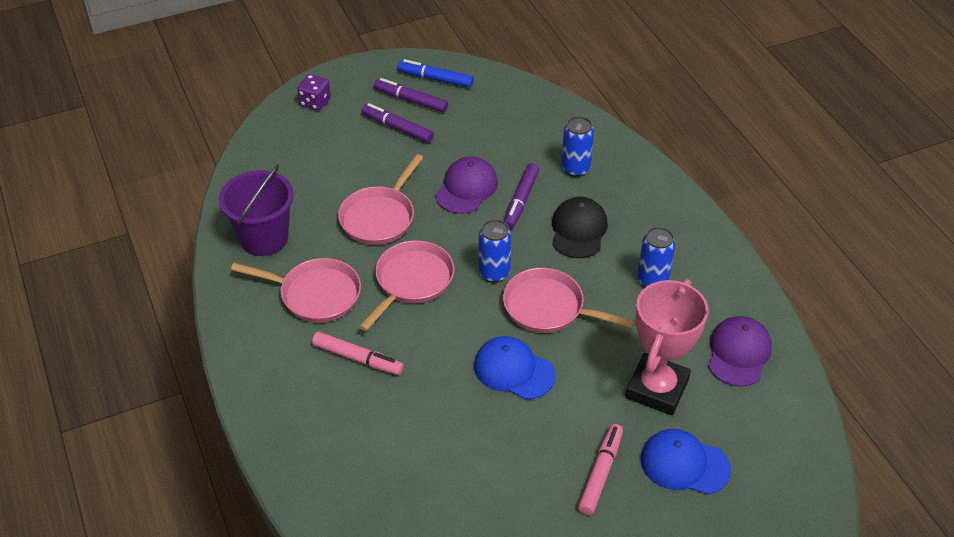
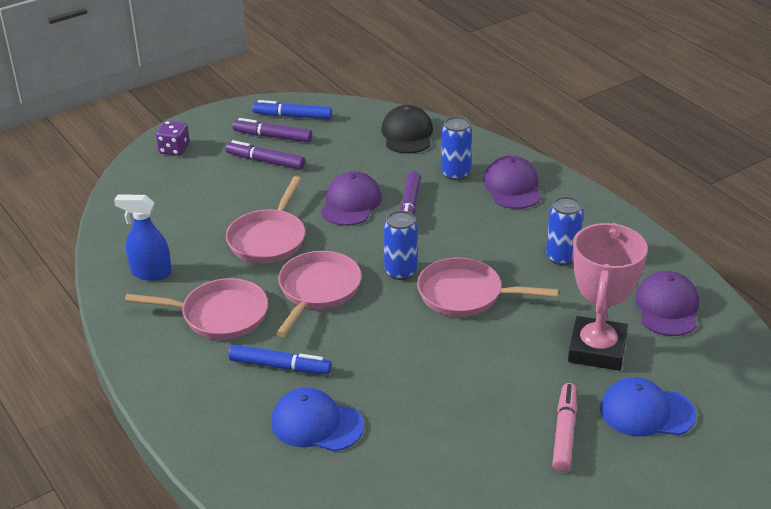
camera: 10 degrees left, 10 degrees down
(264, 238) = (151, 273): purple bucket -> blue spray bottle
(358, 358) = (280, 366): pink marker -> blue marker
(513, 370) = (446, 354): blue cap -> blue cap (316, 424)
(578, 230) = (475, 224): black cap -> black cap (407, 134)
(627, 192) = (512, 187): none -> purple cap

